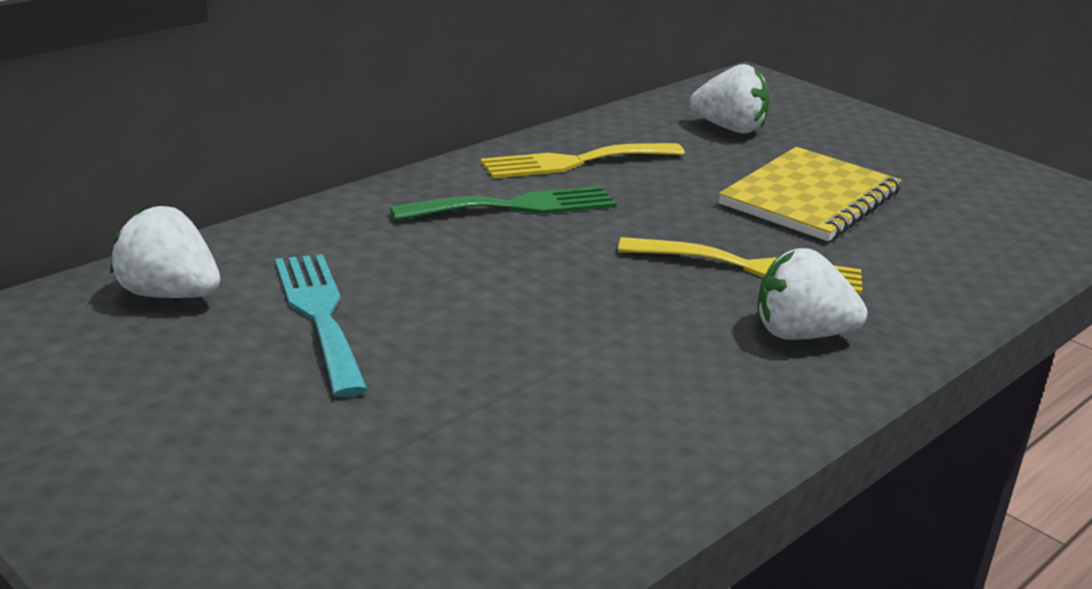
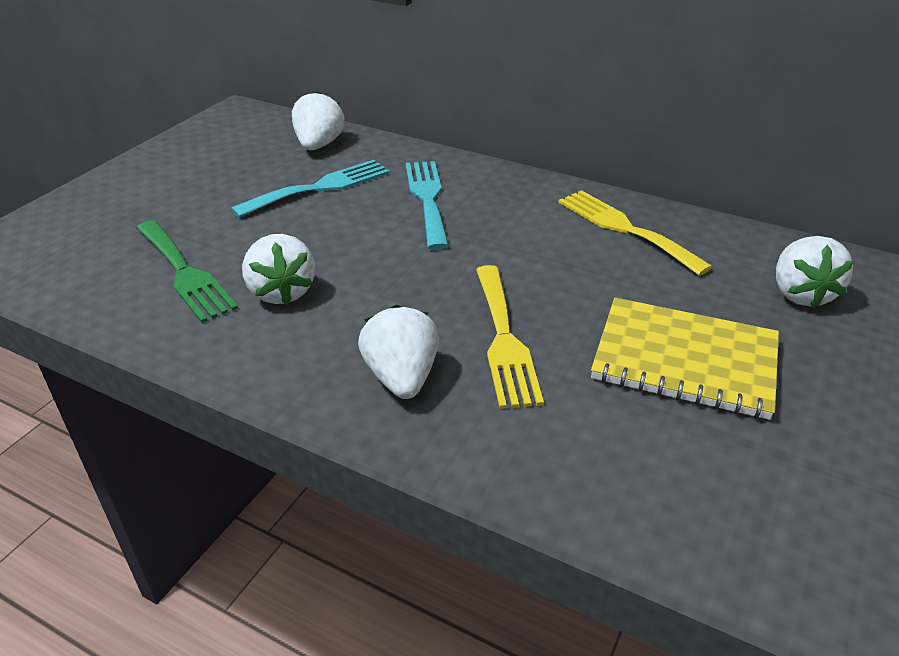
camera: 75 degrees right, 10 degrees up
(421, 247) = (427, 199): none -> turquoise fork
(515, 206) = (519, 219): green fork -> green fork (185, 273)
(595, 384) = (282, 292): none -> white strawberry

